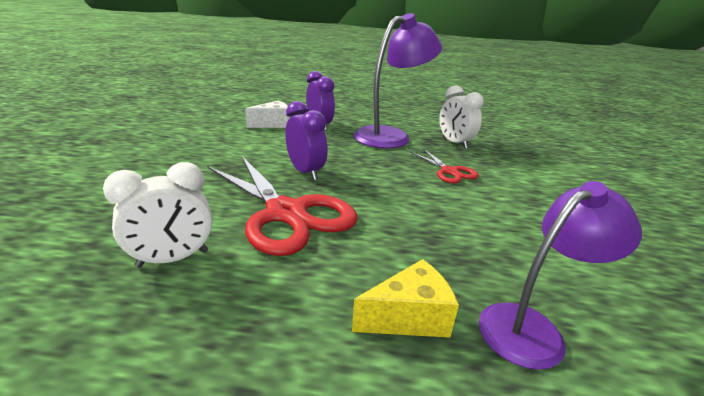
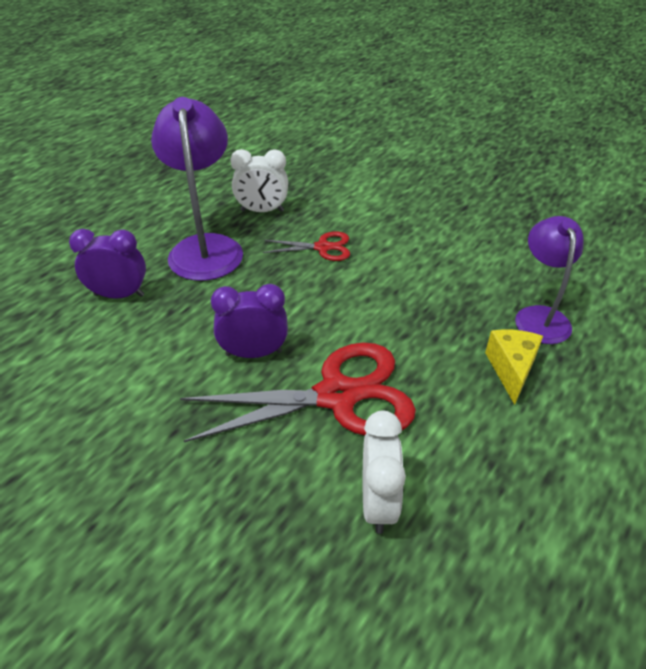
camera: 60 degrees left, 15 degrees up
(273, 124) = (71, 340): white cheese -> none

